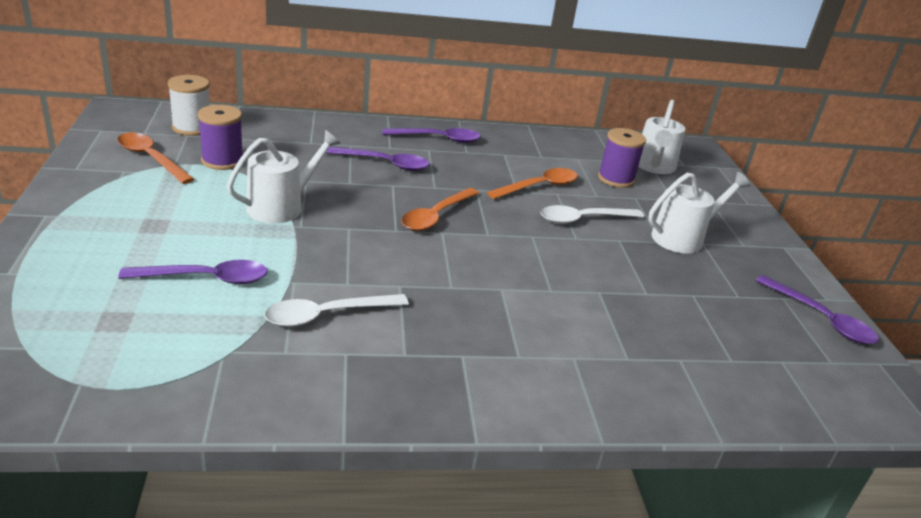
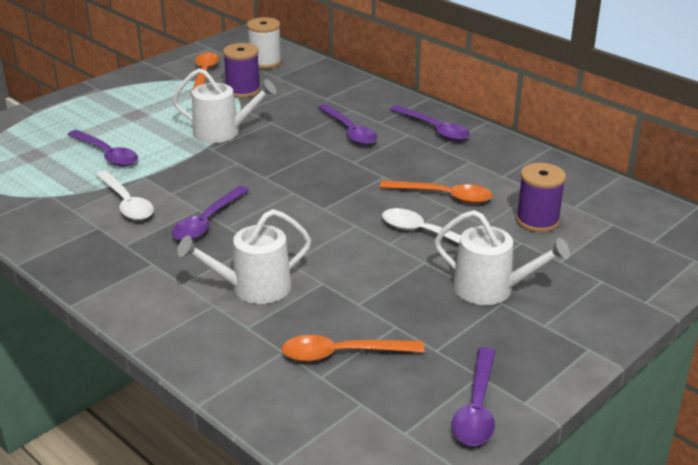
camera: 55 degrees right, 0 degrees up
(326, 315) = (126, 203): white spoon -> white spoon turned 150 degrees counterclockwise
(430, 292) = (207, 222): none -> purple spoon
(436, 216) = (311, 180): orange spoon -> orange spoon (342, 354)
(654, 166) = (609, 228): white watering can -> white watering can (253, 288)

